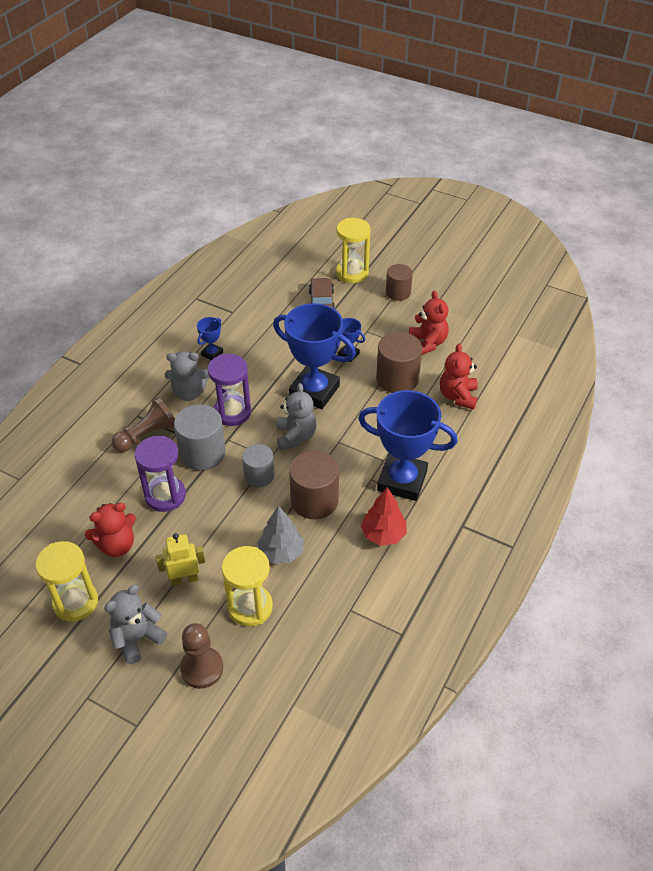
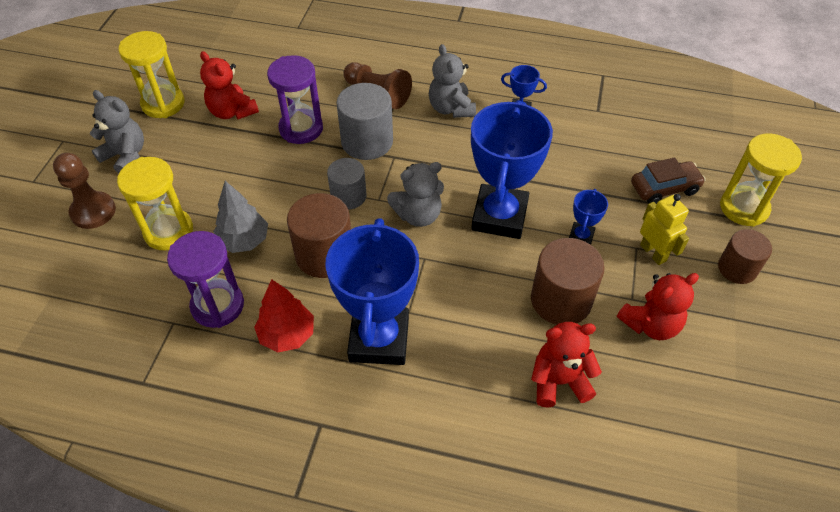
camera: 75 degrees right, 5 degrees up
(184, 579) = (198, 171): yellow robot -> yellow robot (653, 253)
(232, 412) = (435, 150): purple hourglass -> purple hourglass (217, 305)

